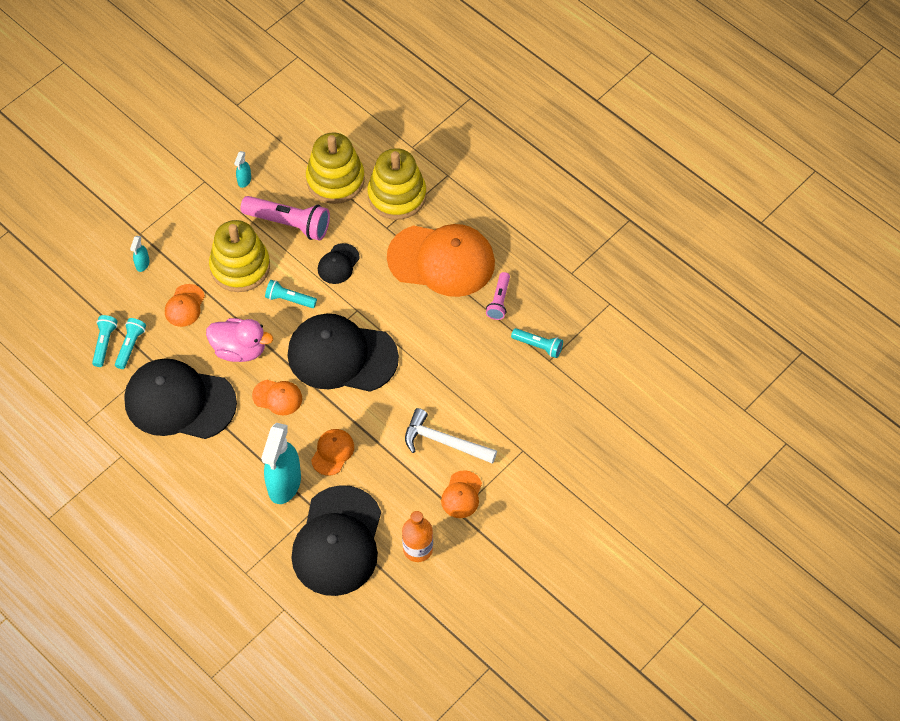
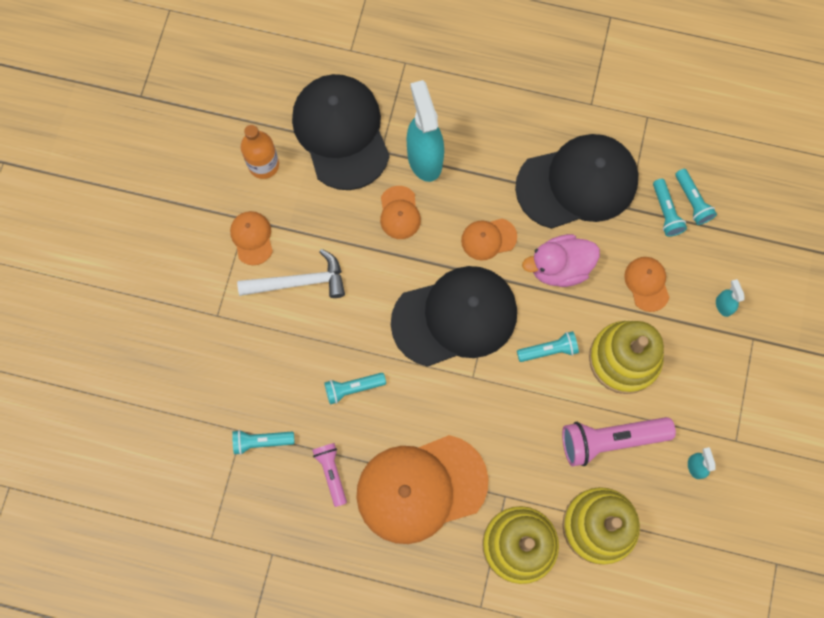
camera: 150 degrees right, 15 degrees up
(338, 264) = (526, 420): black cap -> none
(449, 347) = (353, 388): none -> turquoise flashlight

